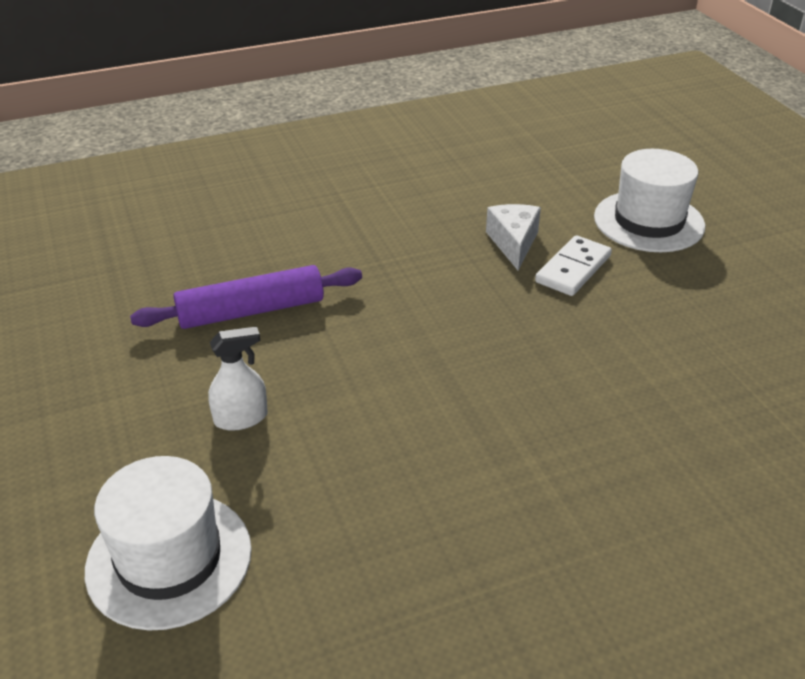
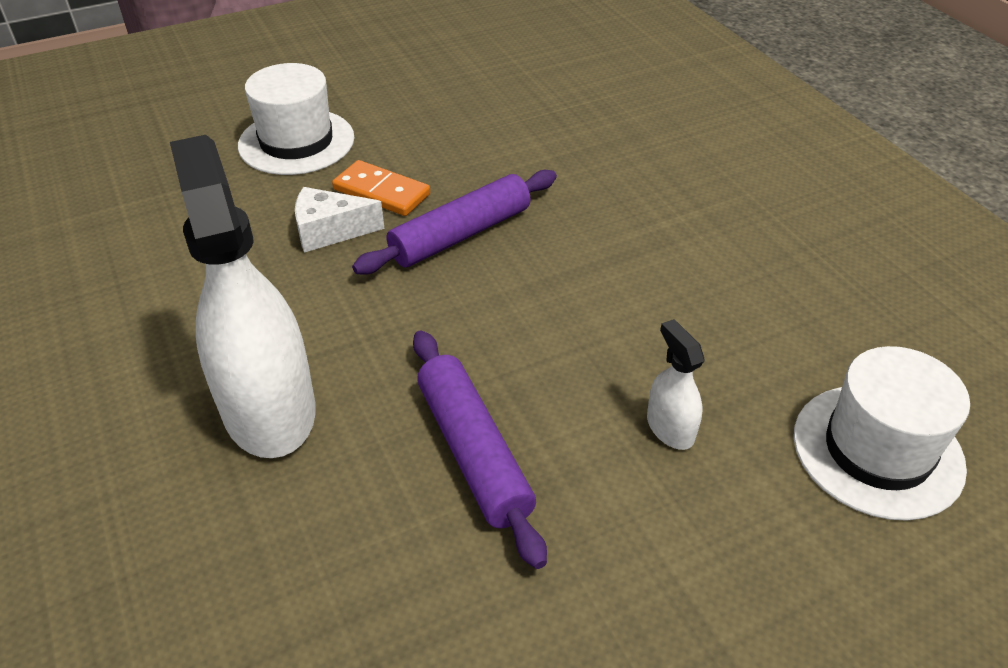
camera: 95 degrees left, 5 degrees up
(317, 225) = (268, 409): none -> white spray bottle
(508, 313) = (461, 235): none -> purple rolling pin
(573, 269) = (381, 192): white domino -> orange domino

